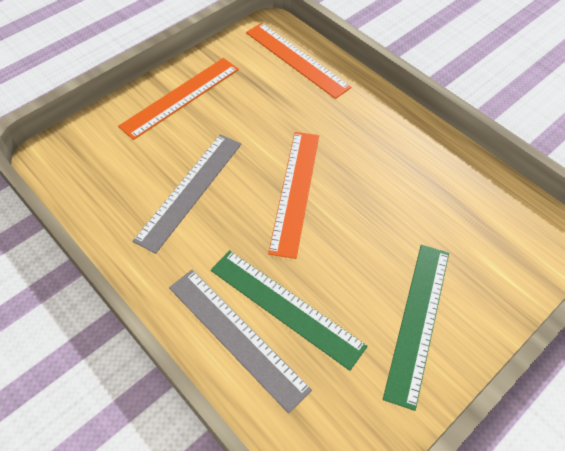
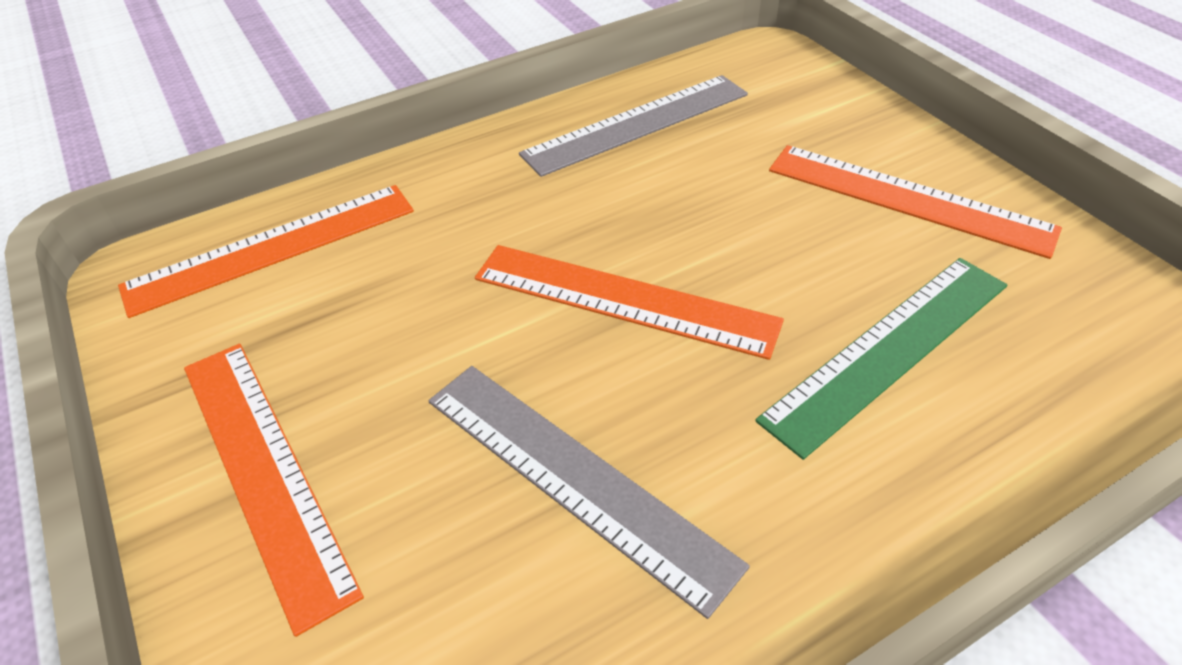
camera: 75 degrees left, 10 degrees down
(237, 336) = (958, 432): grey ruler -> grey ruler (637, 124)
(418, 321) = (908, 199): green ruler -> orange ruler

